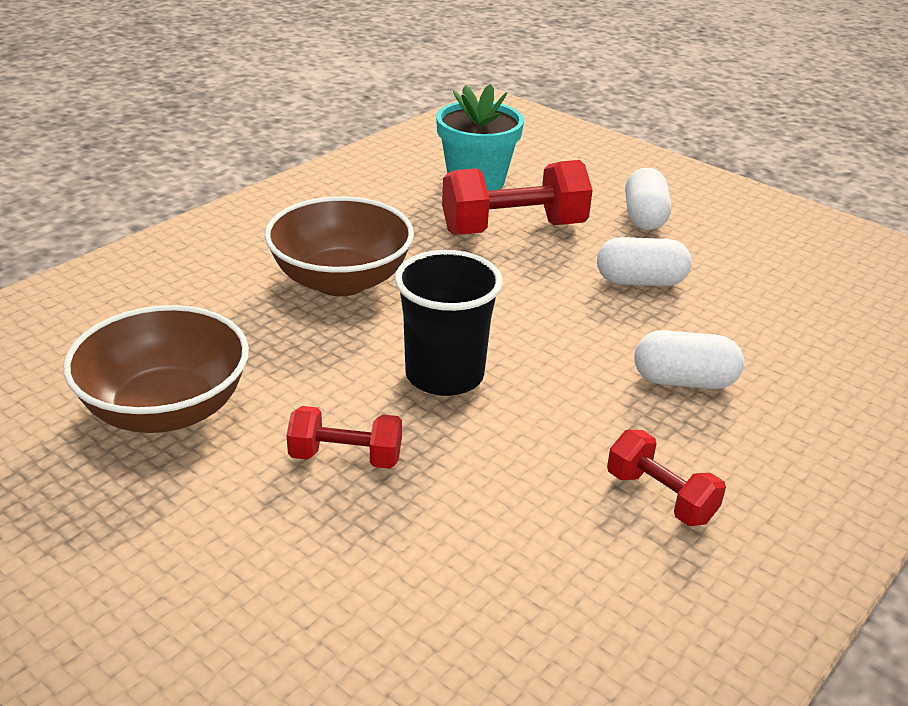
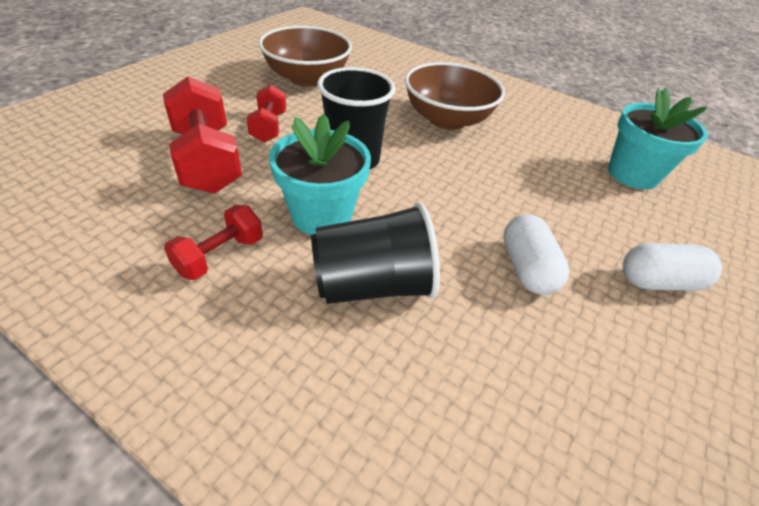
camera: 80 degrees right, 10 degrees up
(513, 228) = (567, 193): red dumbbell -> red dumbbell (207, 160)
(573, 410) = (321, 215): none -> turquoise flower pot
(684, 381) = (372, 285): white capsule -> black cup

